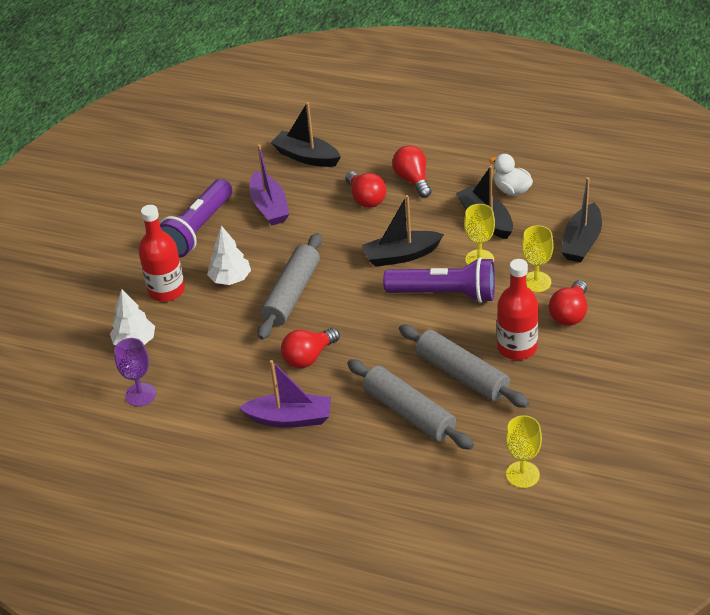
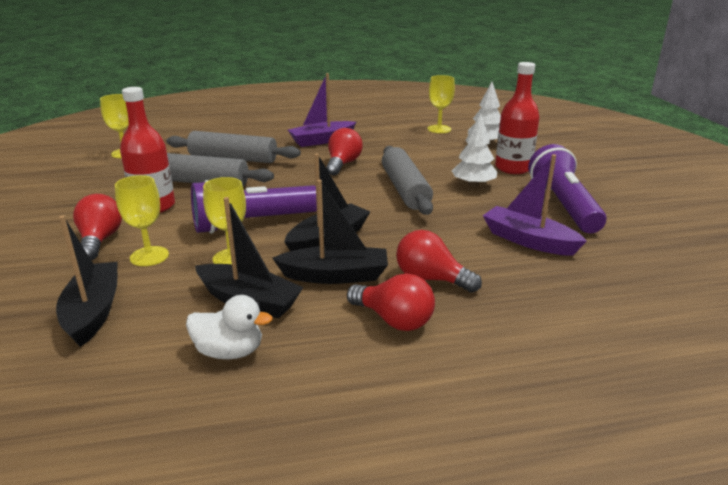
camera: 145 degrees right, 15 degrees down
(140, 394) = (439, 129): purple goblet -> yellow goblet
(306, 157) = (575, 304): black boat -> black boat (335, 276)

